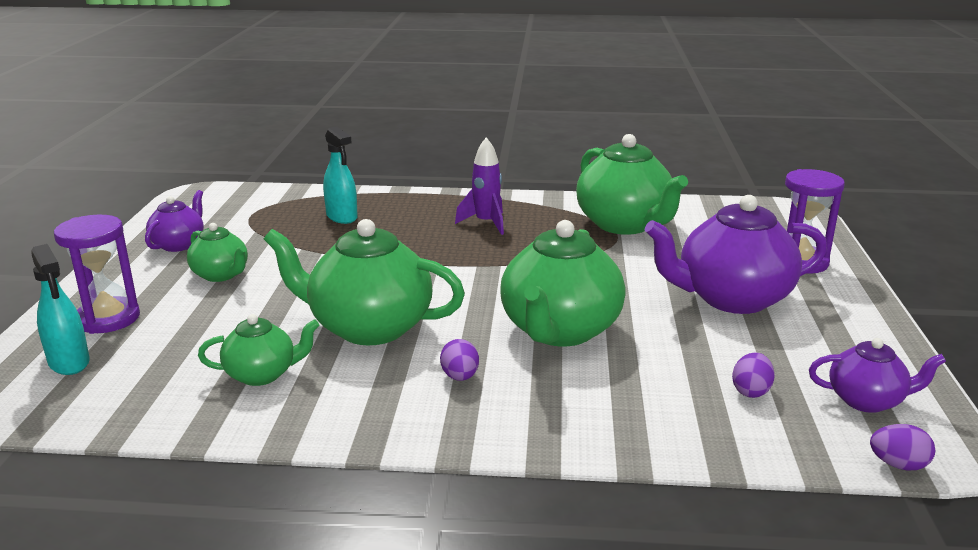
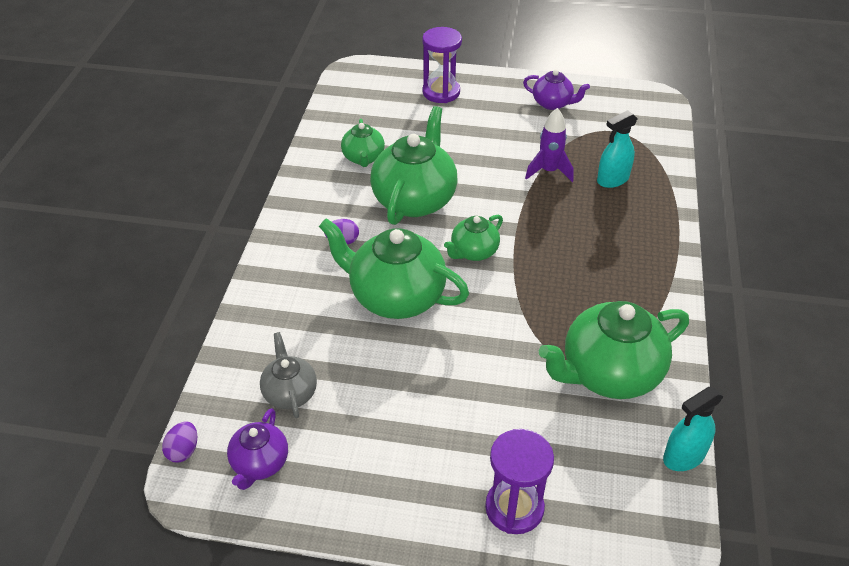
camera: 95 degrees right, 20 degrees up
(69, 362) = (391, 88): turquoise spray bottle -> turquoise spray bottle (683, 456)
(221, 275) = (500, 128): green teapot -> green teapot (473, 252)
(486, 223) = (605, 269): purple rocket -> purple rocket (549, 171)
(731, 298) = (437, 422): purple teapot -> none
(751, 391) = (290, 393): purple egg -> grey teapot

